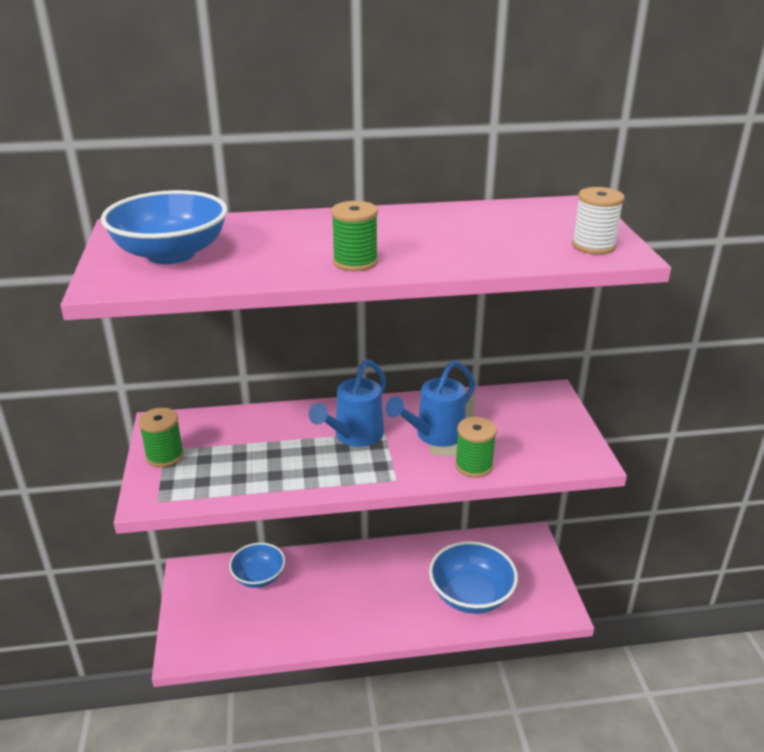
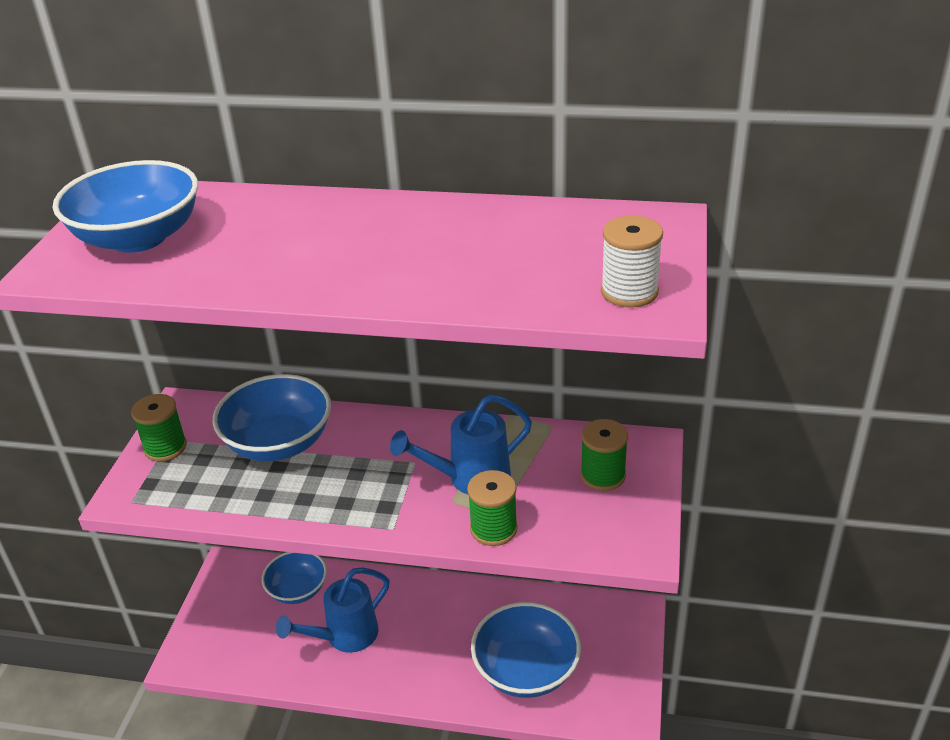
camera: 20 degrees right, 5 degrees up
(264, 436) = (279, 443): none -> blue bowl
(354, 436) = (378, 461): blue watering can -> blue watering can (345, 636)
(355, 262) = (322, 278): green spool -> green spool (603, 475)

